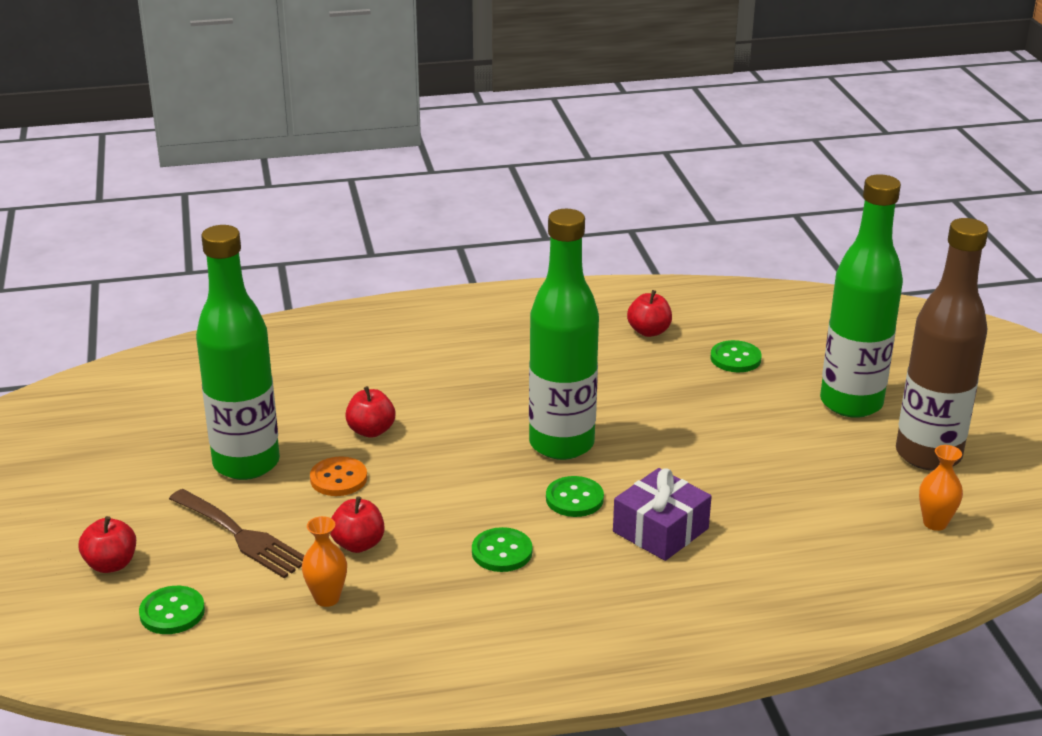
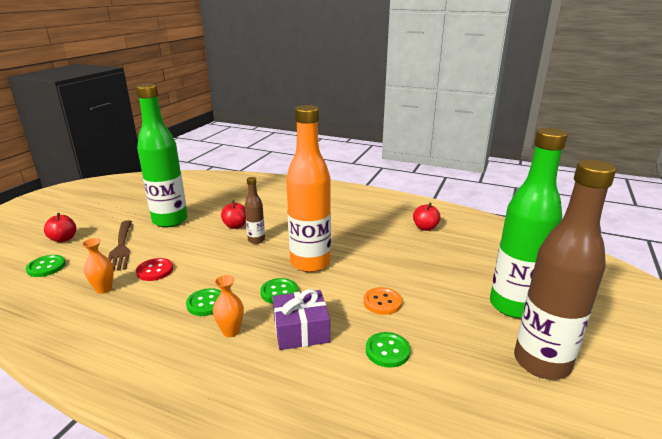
camera: 35 degrees right, 5 degrees down
(338, 478) = (192, 240): orange button -> orange button (382, 302)
(358, 544) = (155, 270): red apple -> red button
(438, 441) = (256, 240): none -> brown bottle
(561, 444) = (310, 263): green bottle -> orange bottle
(735, 358) = (460, 256): green button -> green button (387, 351)
(935, 523) = (498, 417): orange vase -> orange vase (231, 331)

